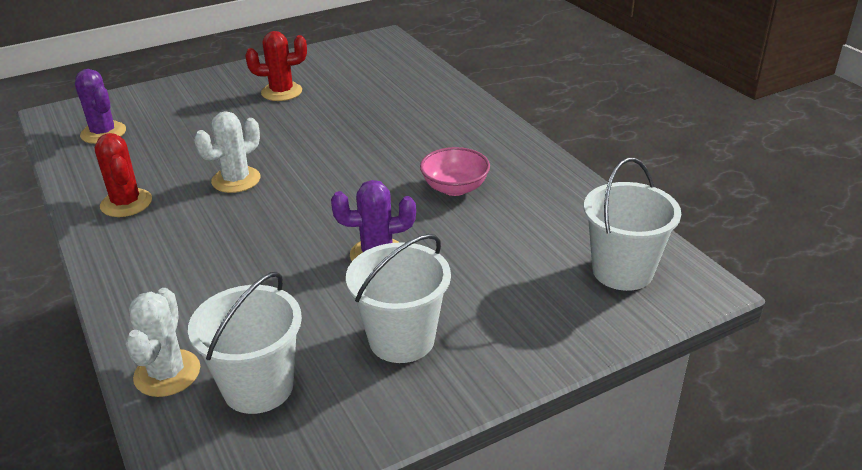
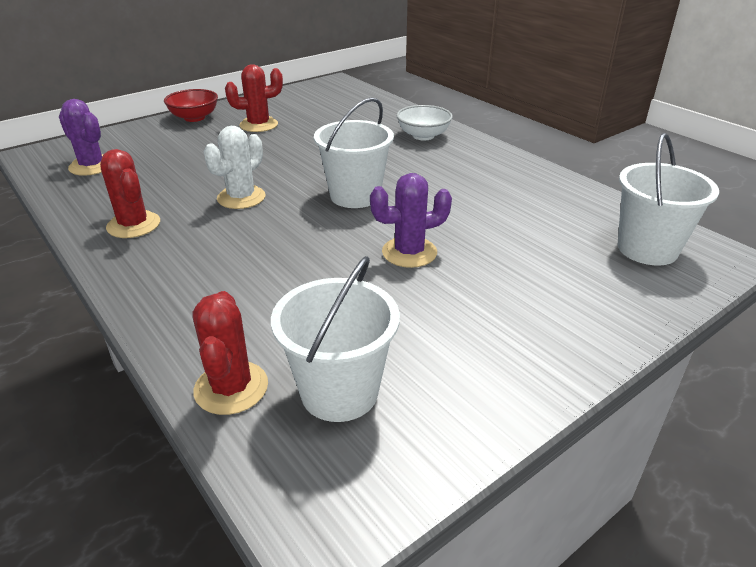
camera: 10 degrees left, 0 degrees up
(167, 373) = (231, 388): white cactus -> red cactus
(218, 79) = (194, 118): none -> red bowl
(401, 339) = (470, 329): white bucket -> white bucket (355, 196)
(450, 116) = (423, 136): none -> white bowl
(455, 188) = (456, 191): pink bowl -> none

